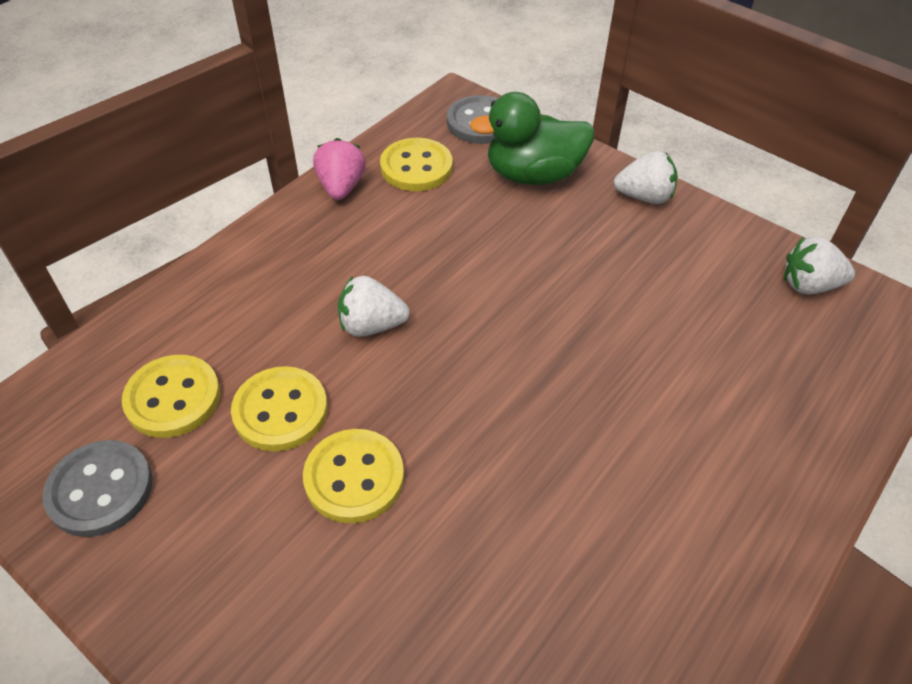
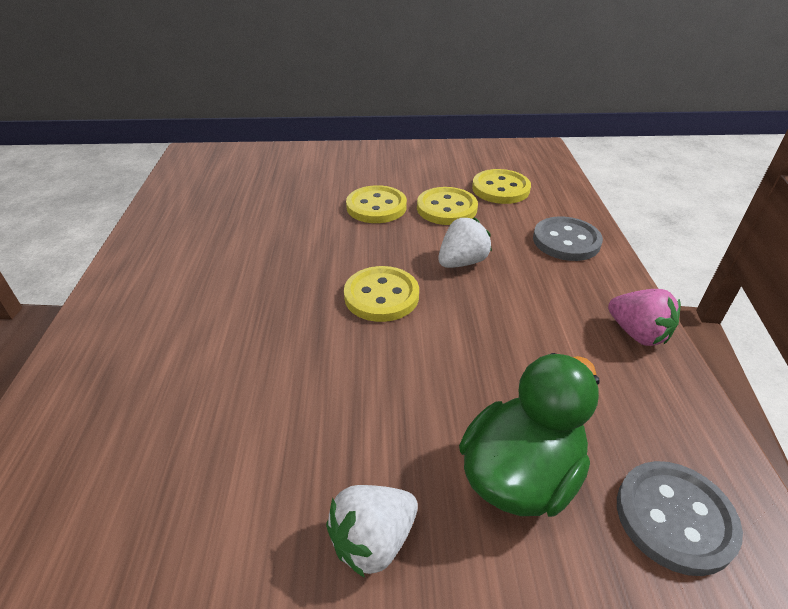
camera: 140 degrees right, 10 degrees down
(100, 490) = (472, 159): grey button -> grey button (566, 241)
(416, 167) = (625, 396): yellow button -> yellow button (381, 296)
(809, 285) = (100, 535): white strawberry -> none

